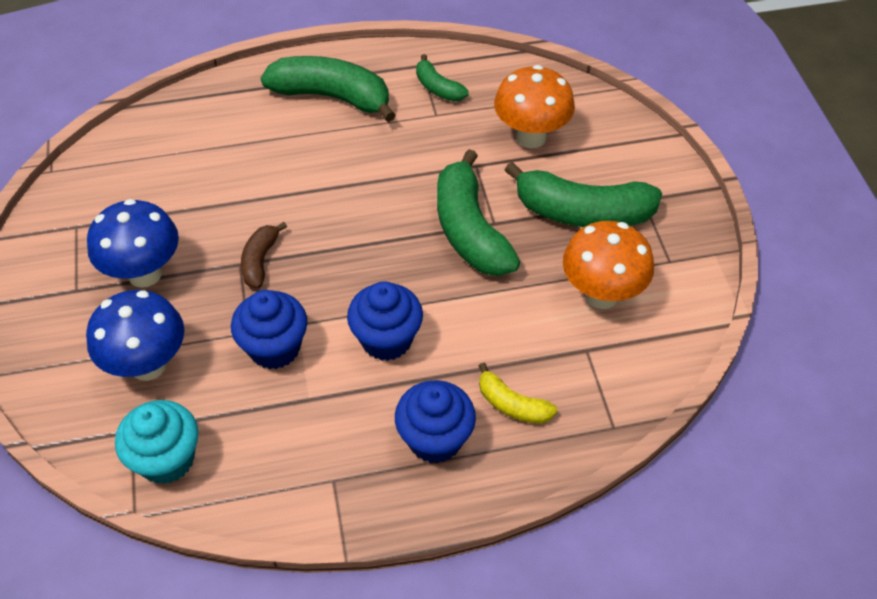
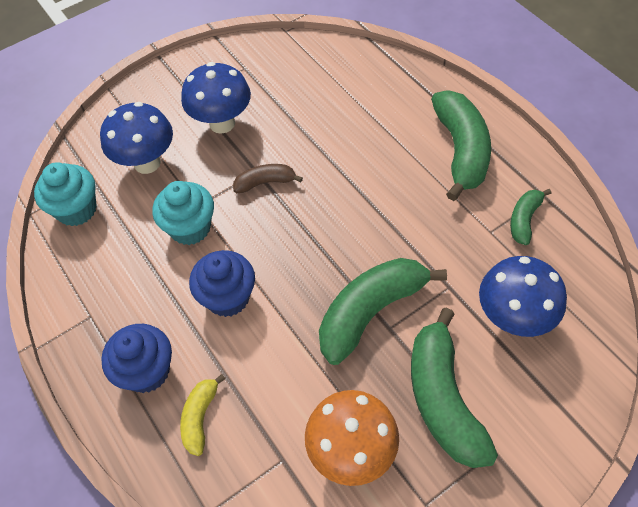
camera: 70 degrees right, 5 degrees up
(274, 348) = (190, 228): blue cupcake -> turquoise cupcake
(531, 137) = (512, 318): orange mushroom -> blue mushroom

